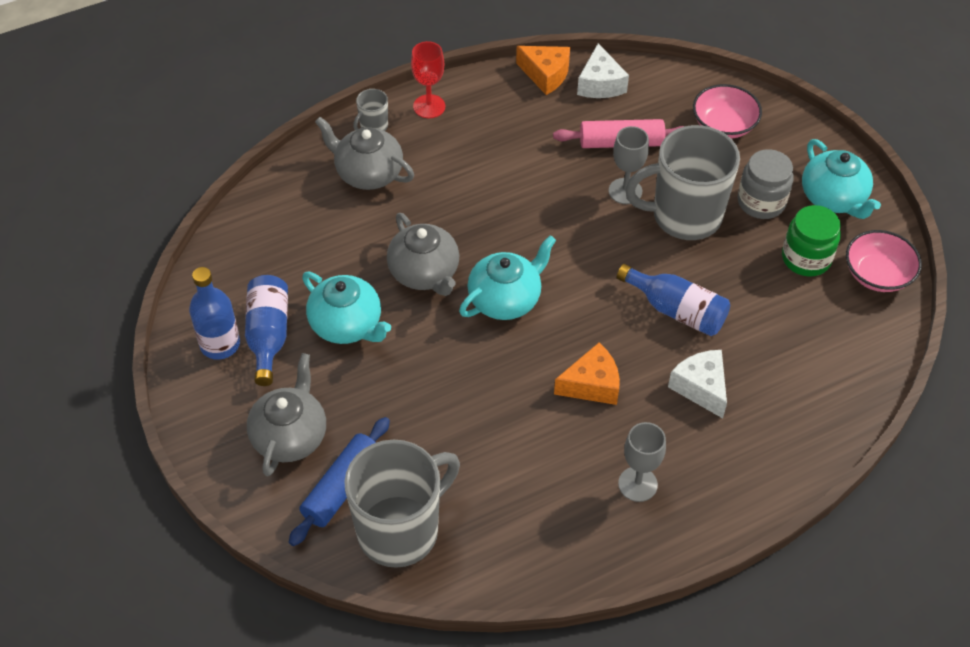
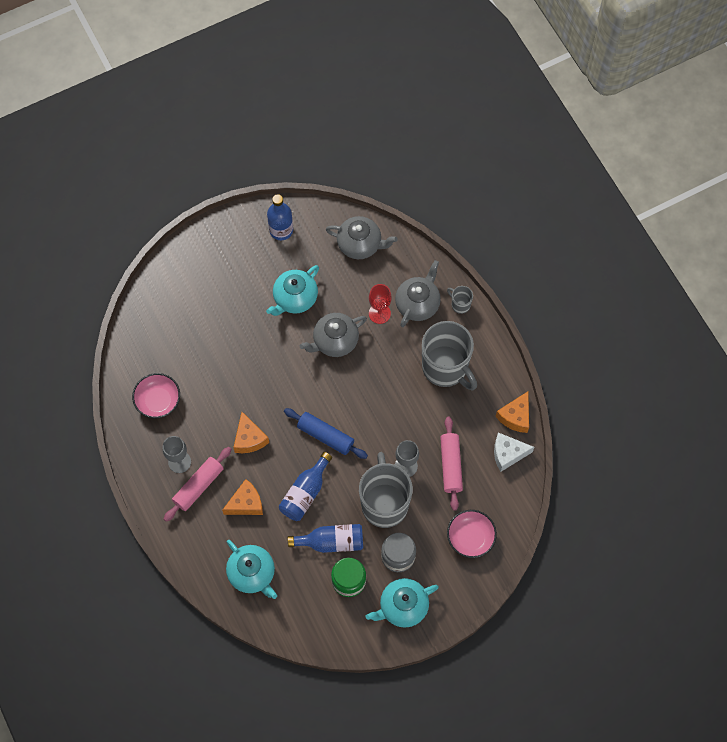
camera: 90 degrees right, 15 degrees up
(268, 336) = (287, 255): blue bottle -> blue bottle (331, 542)
(290, 436) = (217, 273): grey teapot -> grey teapot (360, 244)
(342, 487) = (183, 302): blue rolling pin -> blue rolling pin (325, 436)
(400, 530) = (155, 334): grey mug -> grey mug (445, 368)
(429, 106) = (480, 339): red goblet -> red goblet (379, 313)
(505, 299) = (314, 389): turquoise teapot -> turquoise teapot (252, 573)
(678, 454) = (198, 486): none -> pink rolling pin
(701, 387) = (246, 503): white cheese -> orange cheese
(877, 274) = (335, 627): pink bowl -> pink bowl (158, 400)

